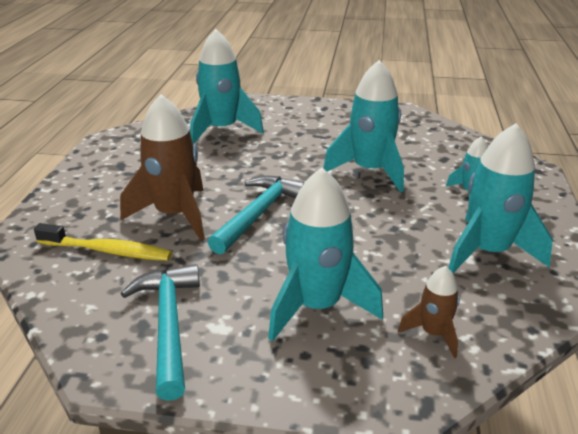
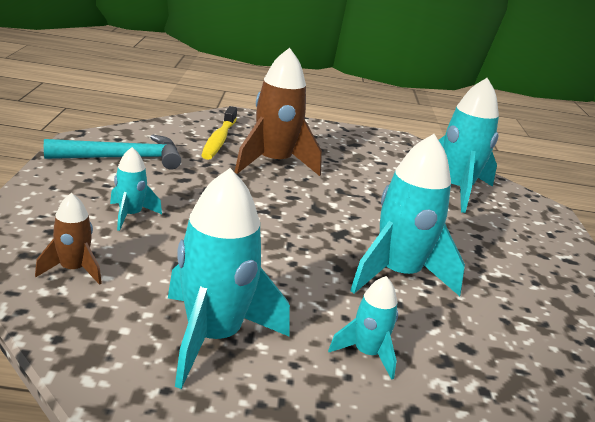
camera: 80 degrees right, 5 degrees down
(258, 214) = (282, 199): turquoise hammer -> none
(317, 306) = (130, 215): turquoise rocket -> turquoise rocket, size x0.51

